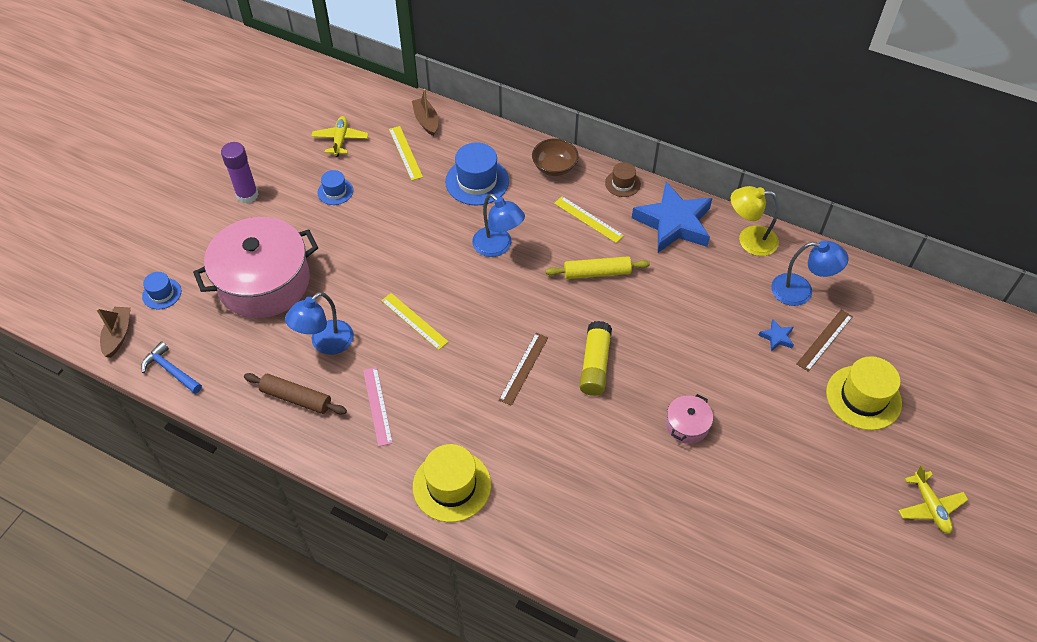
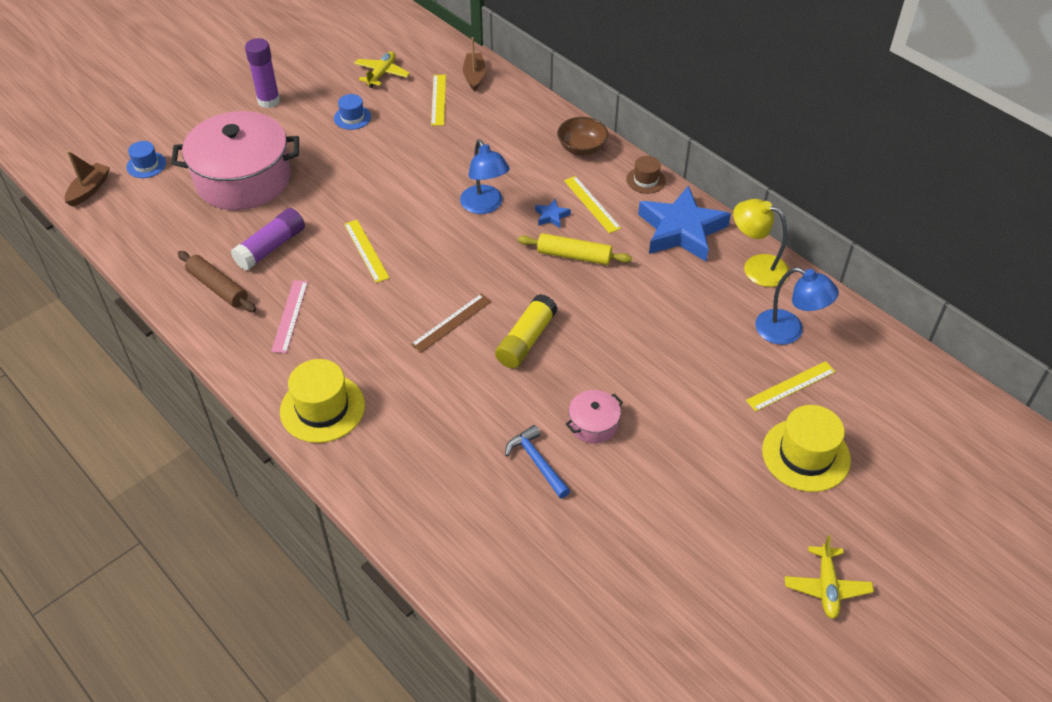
camera: 20 degrees right, 5 degrees down
(171, 370) = (119, 232): blue hammer -> blue hammer (537, 462)
(325, 343) = (271, 247): blue lamp -> purple glue stick
(477, 181) = (496, 142): blue hat -> none
(777, 337) = (737, 368): blue star -> blue star (551, 216)
(824, 340) = (791, 386): brown ruler -> yellow ruler

